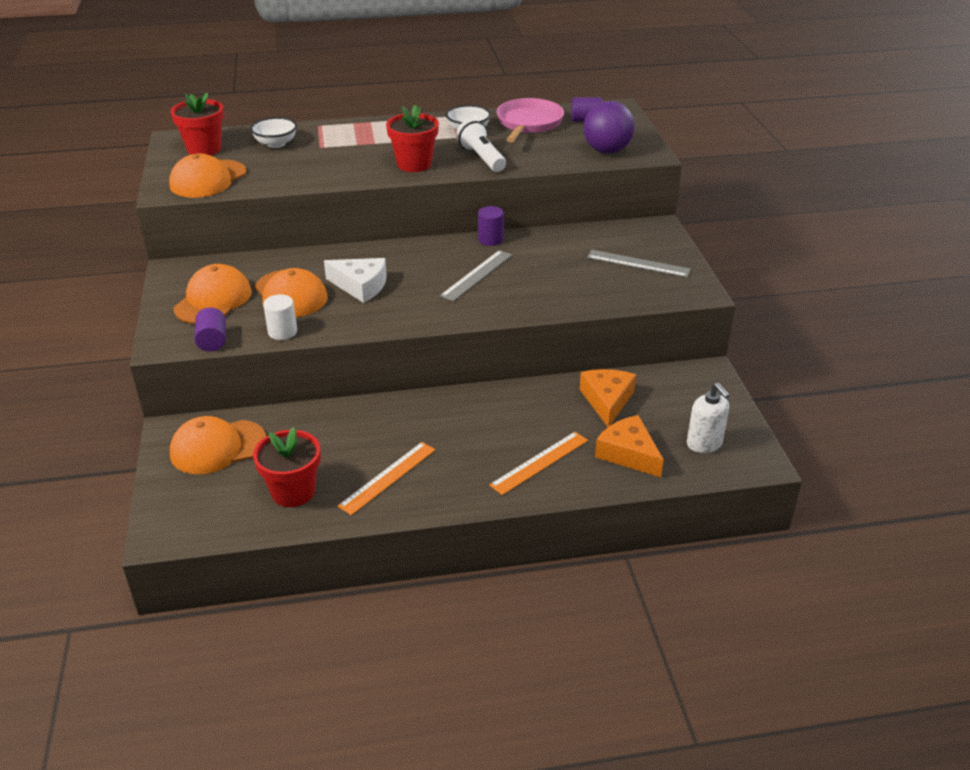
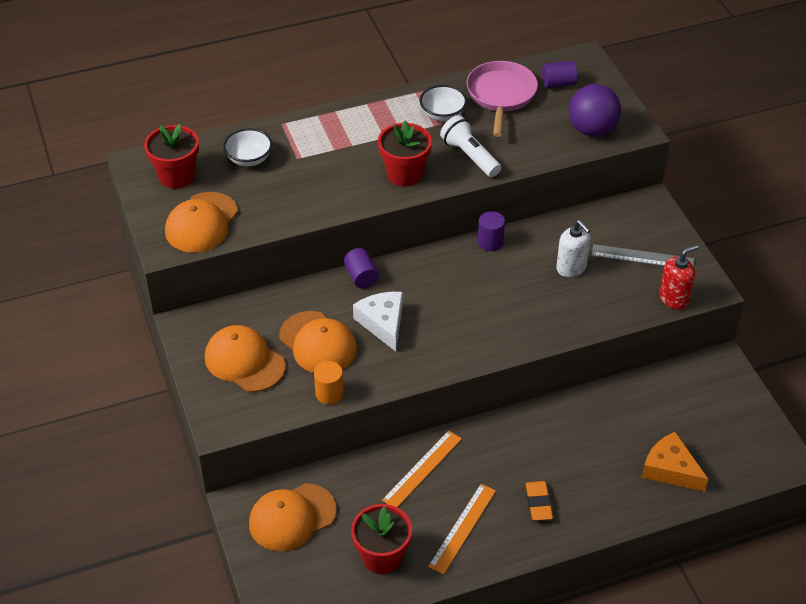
camera: 10 degrees left, 10 degrees up
(212, 341) = (266, 414): purple cylinder -> purple cylinder (361, 277)
(213, 300) = (244, 361): orange cap -> orange cap turned 60 degrees counterclockwise
(282, 332) = (329, 393): white cylinder -> orange cylinder
(360, 286) = (383, 323): white cheese -> white cheese turned 120 degrees counterclockwise
(476, 465) = (538, 503): none -> orange eraser
(477, 275) = (491, 293): grey ruler -> none
(539, 462) = (594, 491): orange ruler -> orange ruler (422, 469)
(607, 401) = (637, 410): orange cheese -> none
(661, 296) = (674, 298): none -> red soap dispenser
(704, 444) = (735, 448): white soap dispenser -> white soap dispenser (571, 268)

